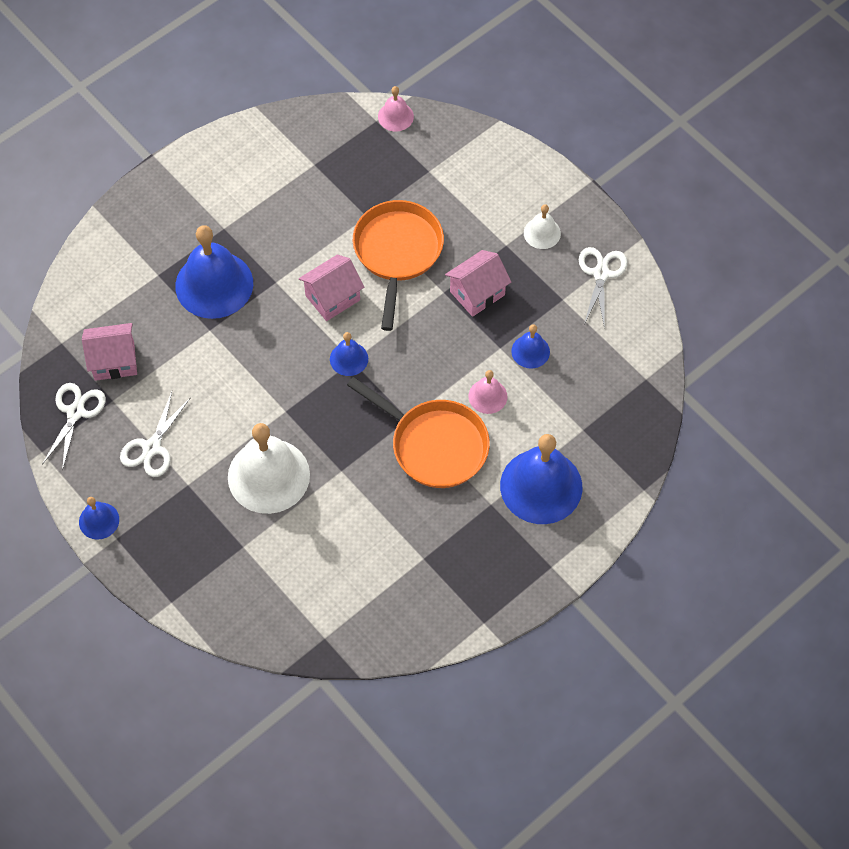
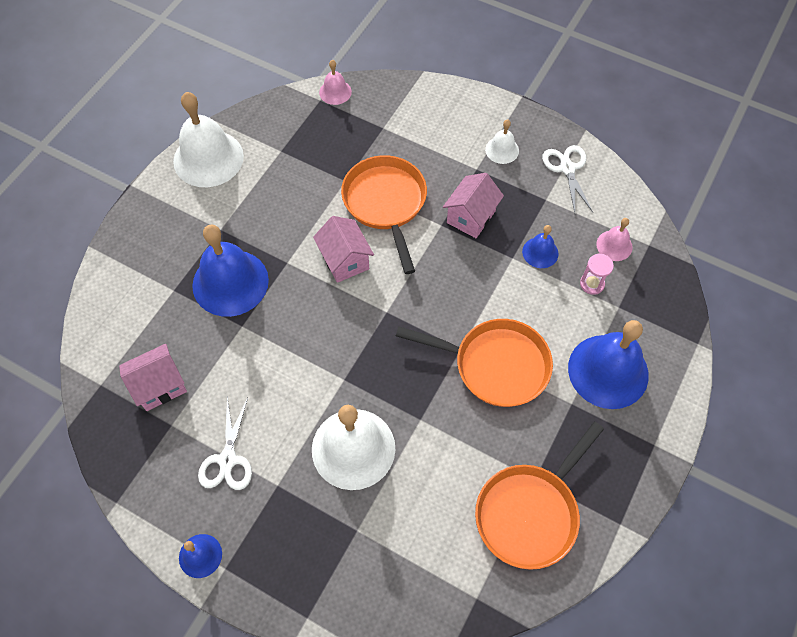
camera: 20 degrees left, 0 degrees up
(75, 412) = (138, 449): white scissors -> none
(239, 150) = (208, 158): none -> white bell
(332, 298) = (345, 260): pink house -> pink house turned 60 degrees counterclockwise
(349, 359) = (382, 311): blue bell -> none
(405, 585) = (530, 512): none -> orange pan
(487, 396) = (522, 304): pink bell -> pink bell (614, 245)
(567, 399) = (592, 284): none -> pink hourglass

